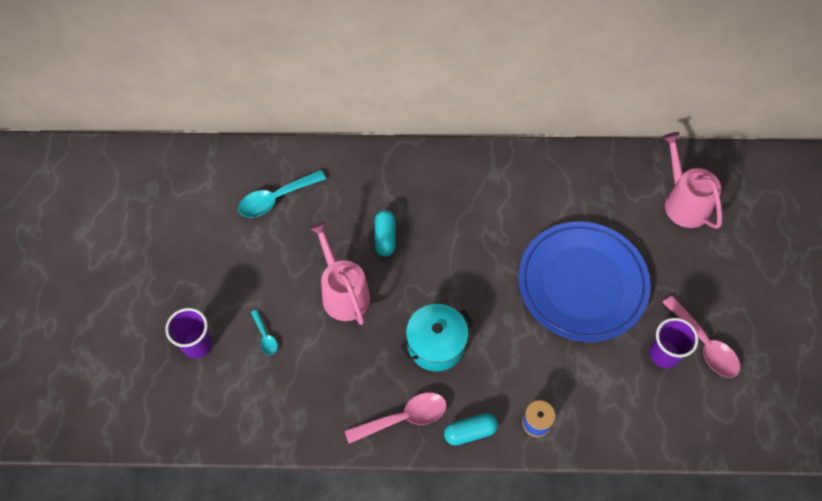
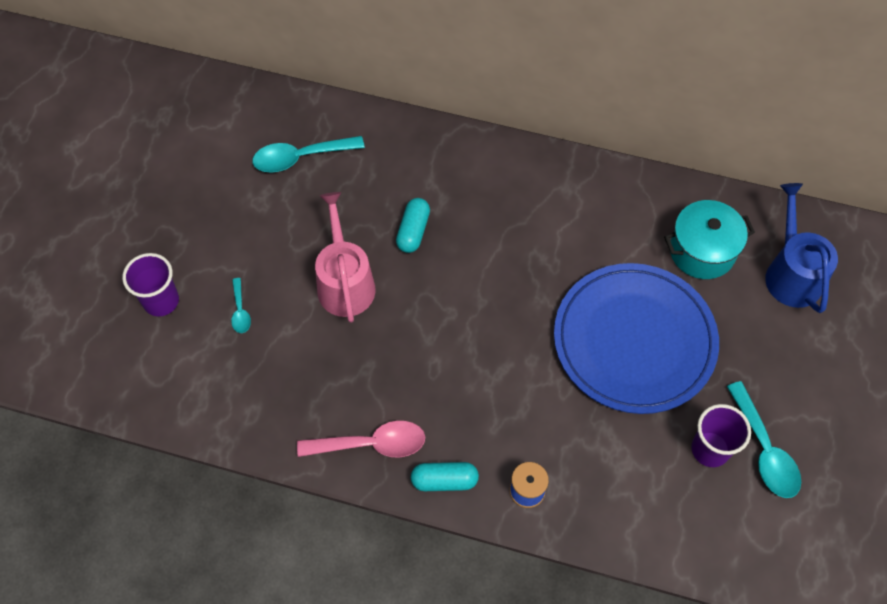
camera: 15 degrees right, 0 degrees up
(436, 345) = (435, 369): turquoise pot -> turquoise pot (702, 251)
(684, 202) = (791, 273): pink watering can -> blue watering can
(704, 344) = (764, 450): pink spoon -> turquoise spoon

